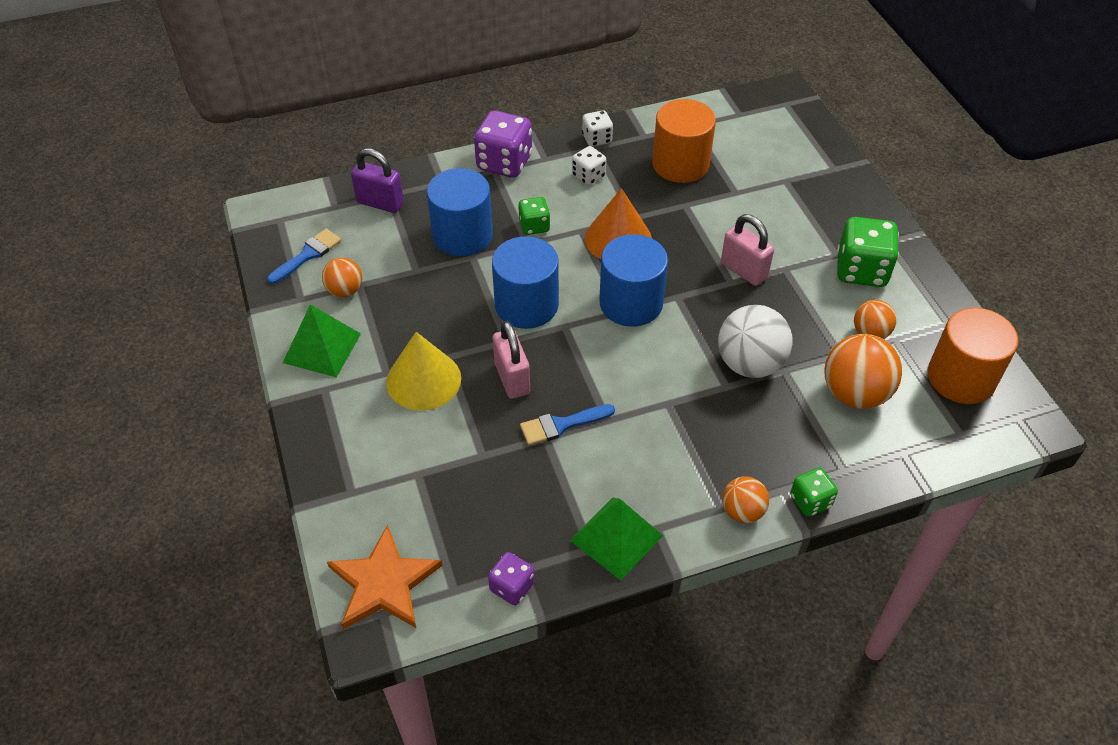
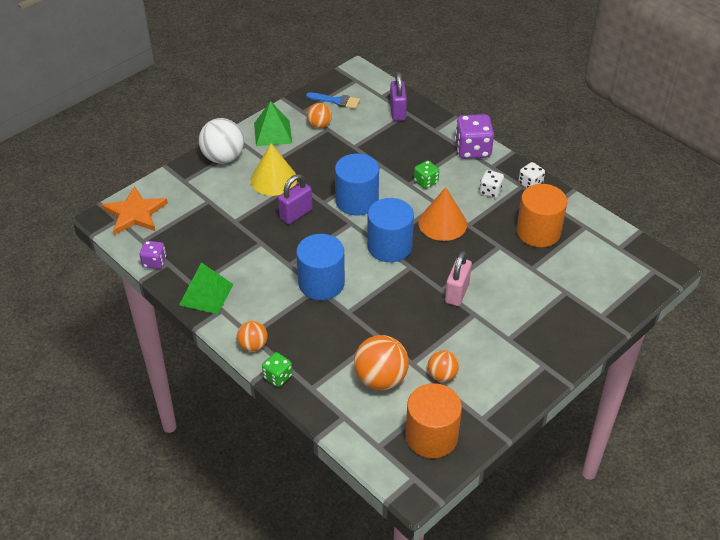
camera: 65 degrees right, 5 degrees down
(462, 235) = (395, 154): blue cylinder -> blue cylinder (321, 283)
(512, 378) = (296, 214): pink padlock -> purple padlock
(561, 425) = (273, 246): blue brush -> none
(750, 364) = (374, 318): white ball -> white ball (223, 157)
(861, 270) = (501, 356): green dice -> none

